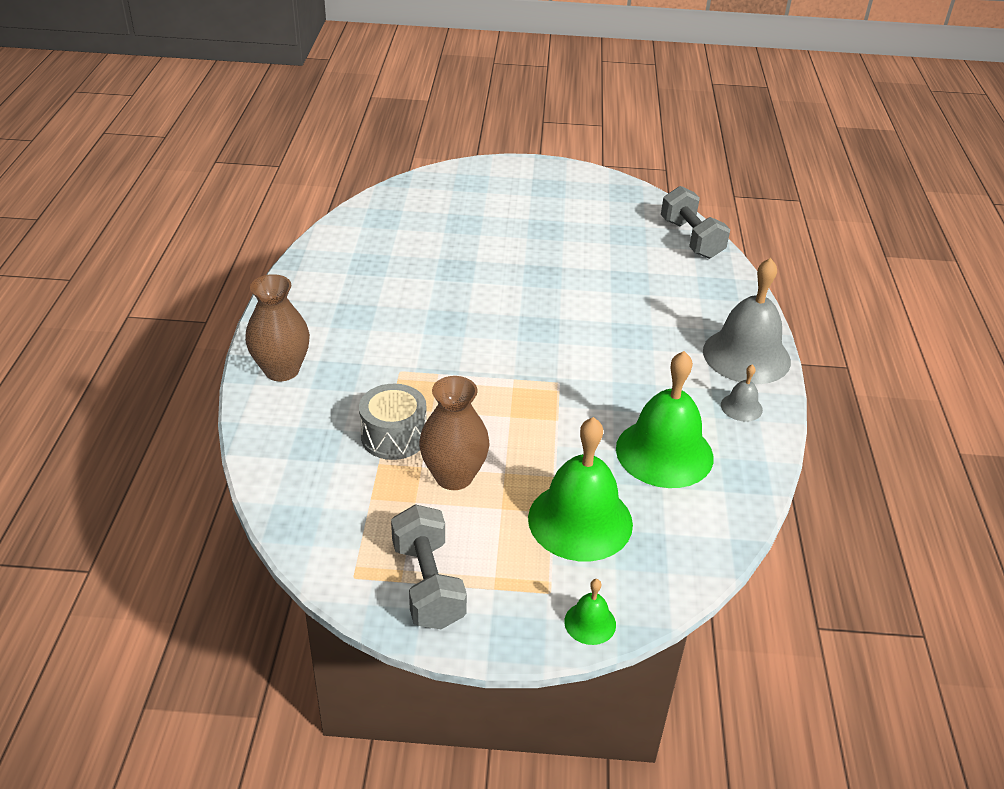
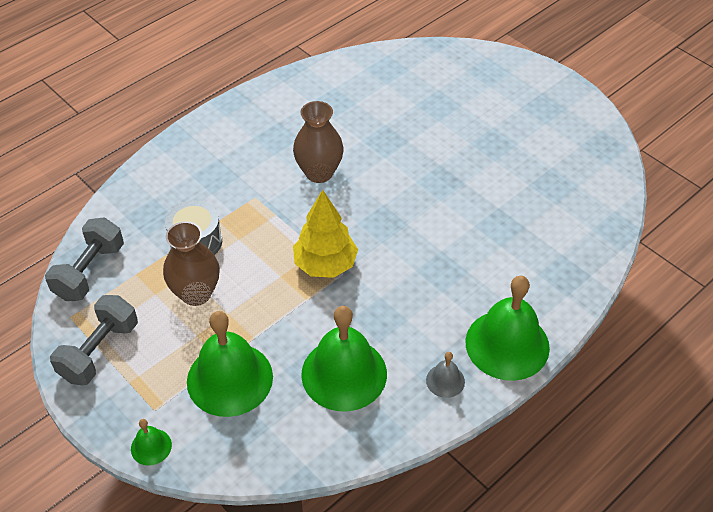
camera: 45 degrees right, 10 degrees up
(282, 370) = (189, 152): brown vase -> brown vase (319, 173)
(536, 385) = (325, 265): none -> yellow tree
(691, 239) = (602, 219): grey dumbbell -> grey dumbbell (90, 272)
(746, 355) = (507, 344): grey bell -> green bell

